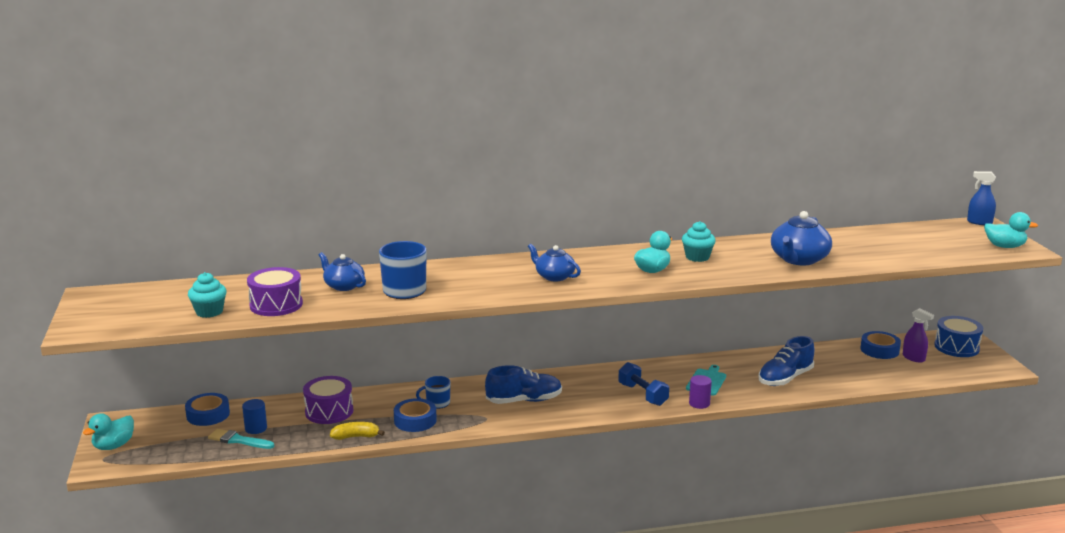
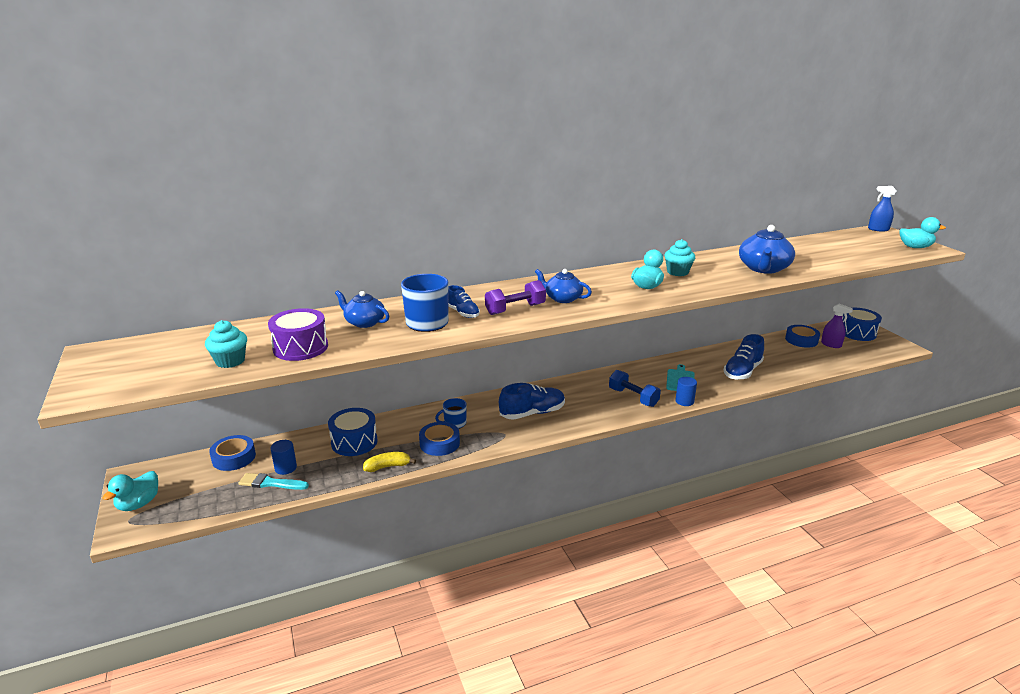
camera: 10 degrees left, 5 degrees up
(329, 411) = (354, 442): purple drum -> blue drum
(444, 284) = (463, 313): none -> blue shoe
(499, 284) = (515, 309): none -> purple dumbbell
(699, 403) = (684, 401): purple cylinder -> blue cylinder

